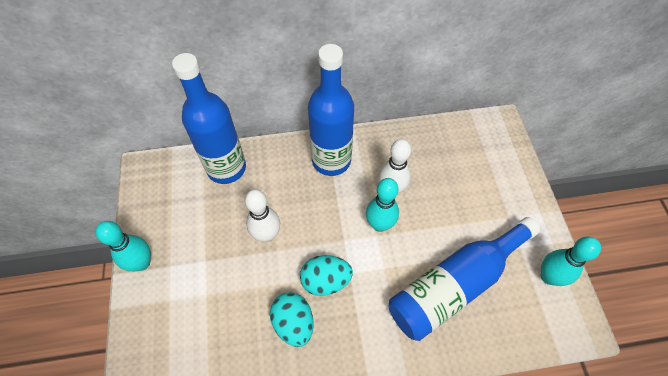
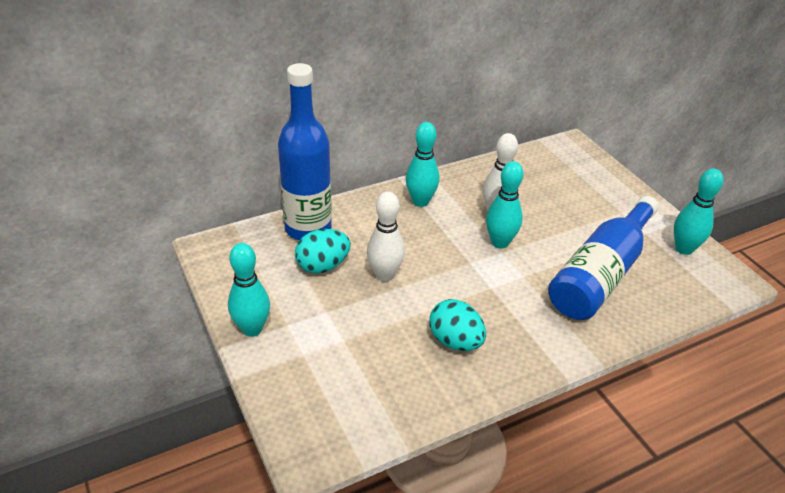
camera: 20 degrees left, 20 degrees down
(326, 281) = (469, 299): turquoise egg -> turquoise egg (323, 266)
(331, 160) = (420, 201): blue bottle -> turquoise bowling pin

